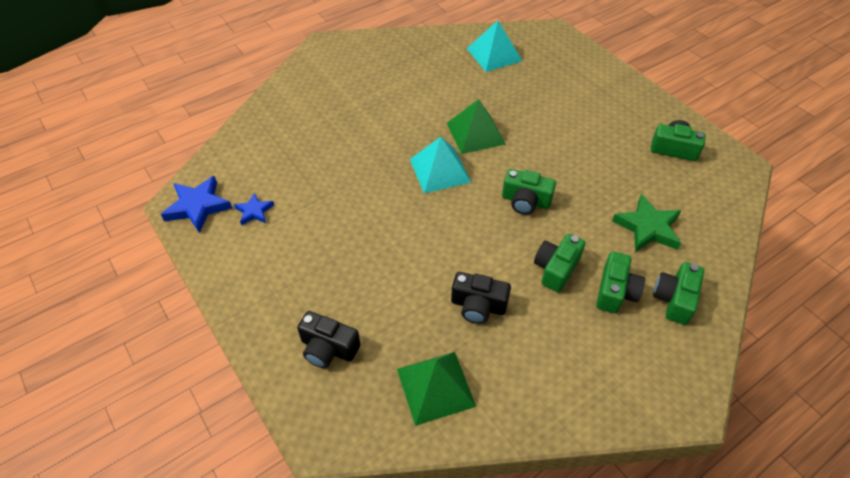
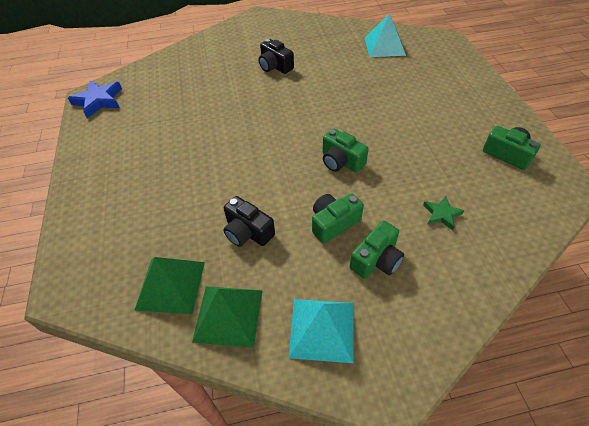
camera: 25 degrees right, 0 degrees up
(254, 211) = (132, 114): blue star -> none
(328, 348) = (113, 226): black camera -> black camera (275, 66)
(440, 170) = (285, 120): turquoise pyramid -> turquoise pyramid (322, 329)
(475, 133) = (332, 100): green pyramid -> green pyramid (228, 315)
(648, 227) = (441, 214): green star -> green star, size x0.58
(674, 299) = (431, 286): green camera -> none

